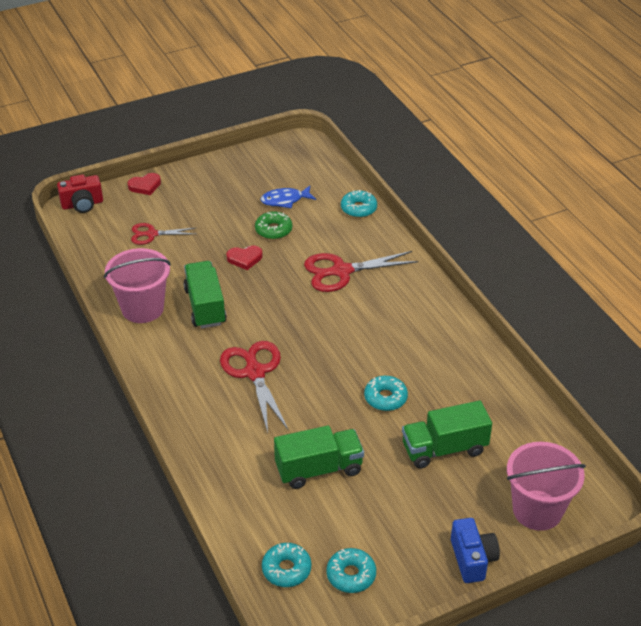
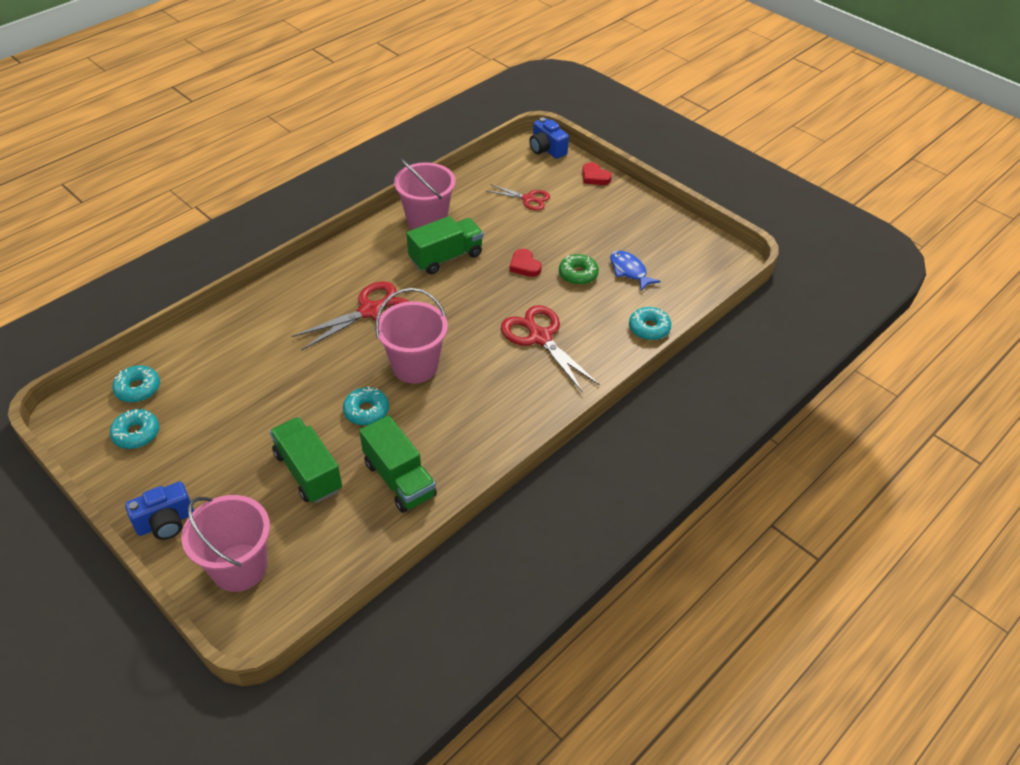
camera: 70 degrees right, 5 degrees up
(82, 204) = (546, 149): red camera -> blue camera
(151, 234) = (528, 199): red scissors -> red scissors turned 135 degrees clockwise
(319, 469) = (259, 383): green truck -> green truck (399, 479)
(342, 356) = (415, 366): none -> pink bucket

